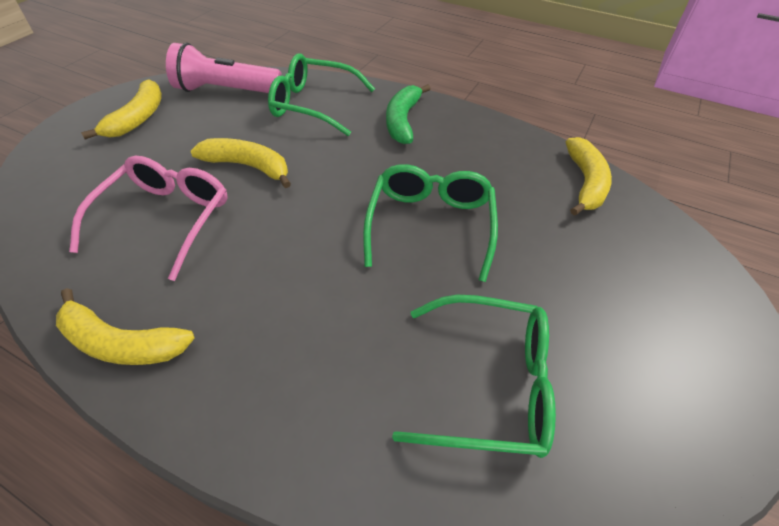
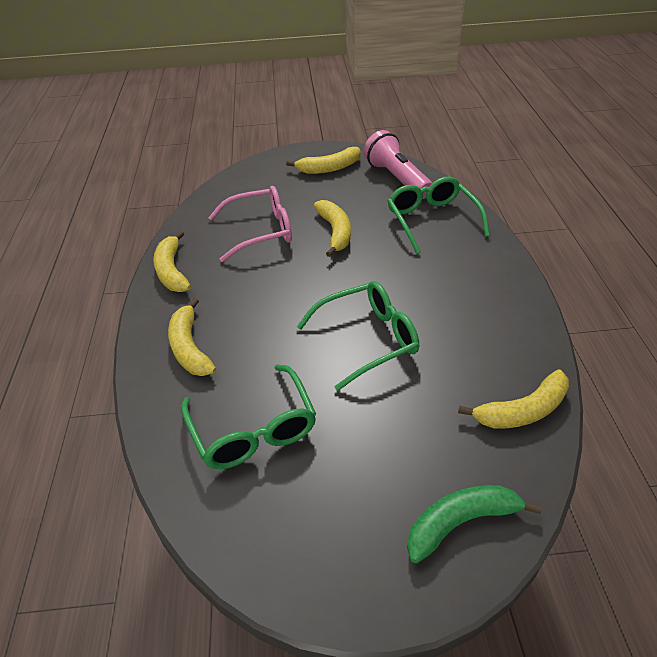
camera: 60 degrees right, 5 degrees down
(298, 390) = (190, 347): none -> yellow banana
(403, 121) = (470, 270): green banana -> green banana (461, 522)

